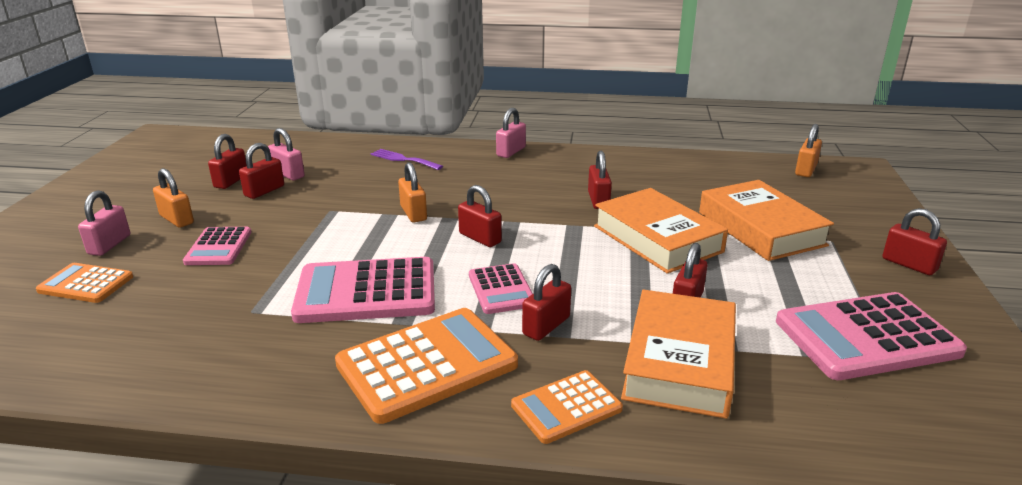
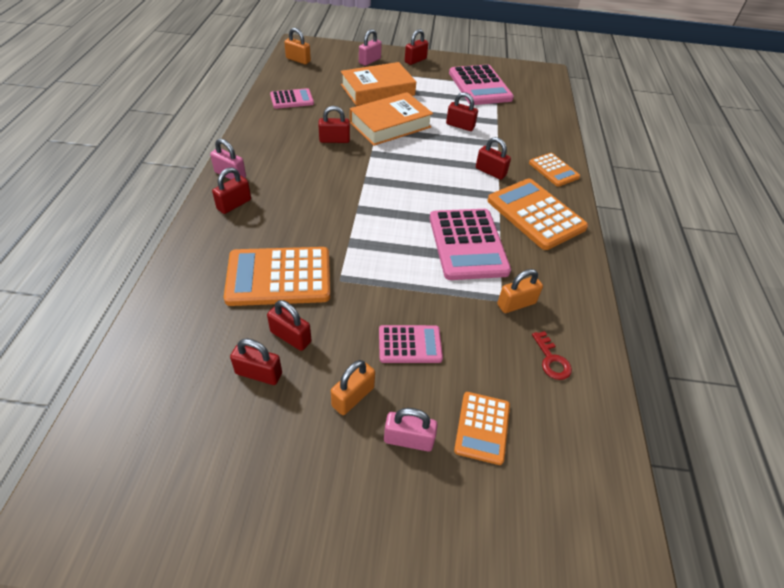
camera: 95 degrees left, 20 degrees up
(131, 341) = (551, 360): none -> red key
(288, 174) = (249, 325): pink padlock -> pink padlock (369, 61)
(345, 182) = (279, 277): none -> orange calculator
(403, 159) = (230, 241): purple fork -> none
(413, 213) = (349, 228): orange padlock -> orange padlock (516, 304)
(480, 238) = (390, 194): red padlock -> red padlock (234, 204)
(501, 289) = (456, 186): pink calculator -> pink calculator (292, 99)
(679, 362) = (511, 135): orange book -> none

